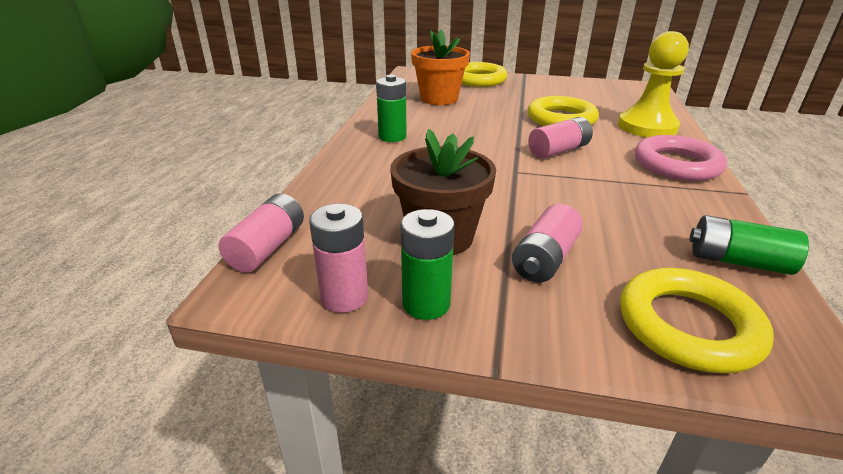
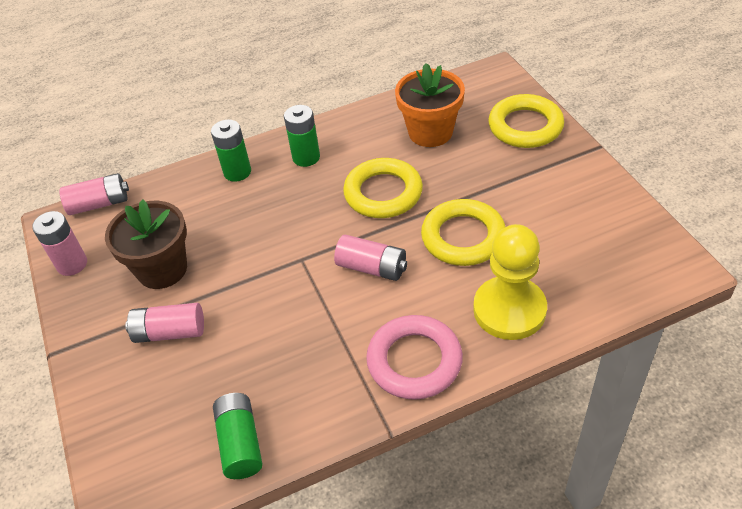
camera: 60 degrees right, 15 degrees up
(426, 304) = (86, 300): green battery -> green battery (237, 172)
(688, 326) = (134, 430): yellow ring -> yellow ring (383, 193)

